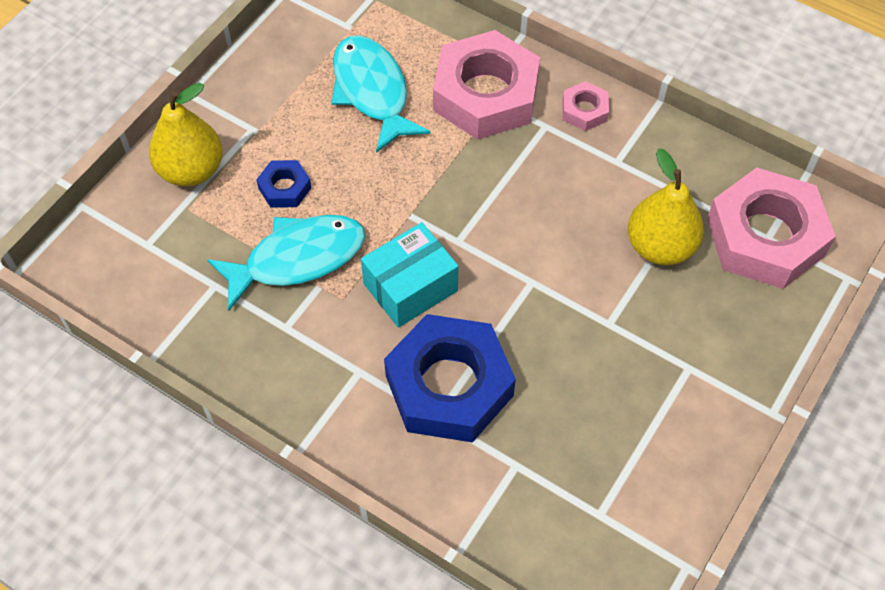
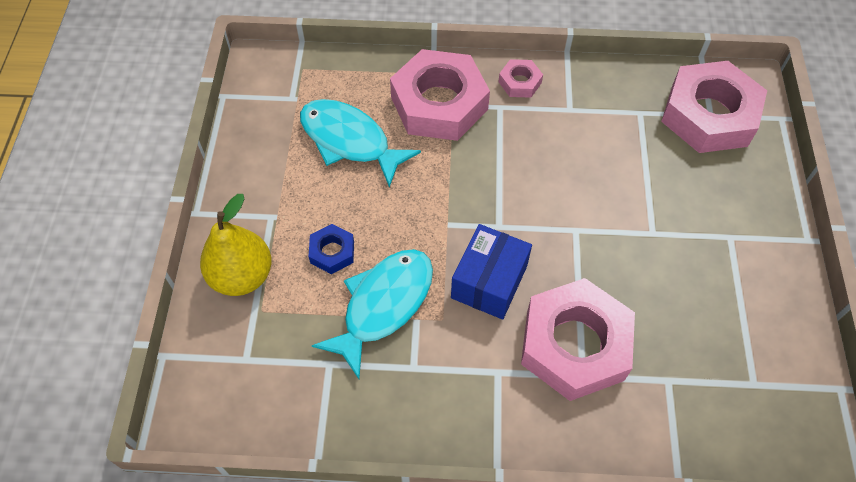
camera: 30 degrees left, 0 degrees up
(410, 287) = (489, 282): turquoise box -> blue box
(449, 385) = (574, 345): blue nut -> pink nut
(660, 246) = (645, 157): yellow pear -> none

